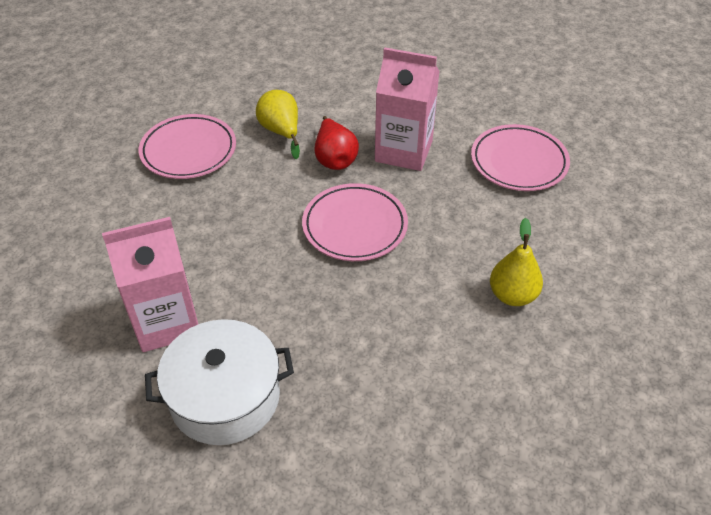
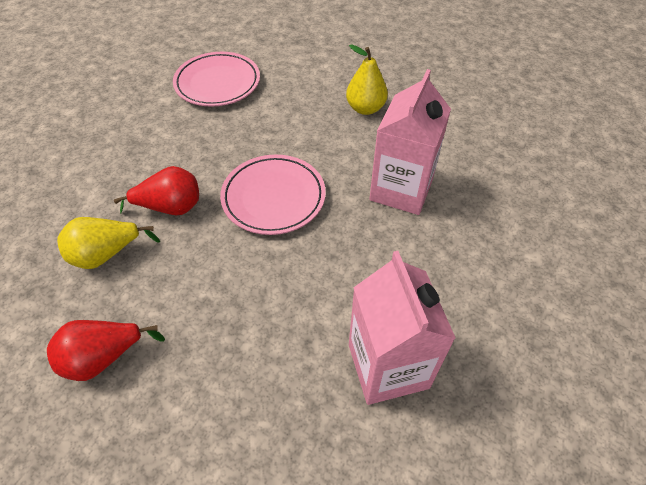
camera: 85 degrees left, 5 degrees up
(188, 151) = (104, 357): pink plate -> red pear
(225, 397) = (477, 306): white pot -> none
(403, 151) = (178, 153): pink carton -> pink carton (401, 190)

